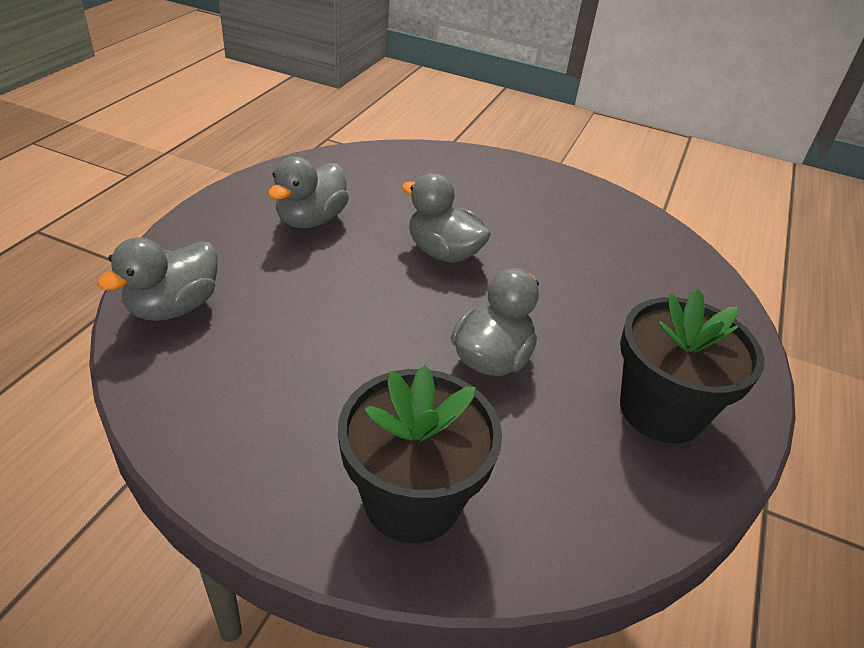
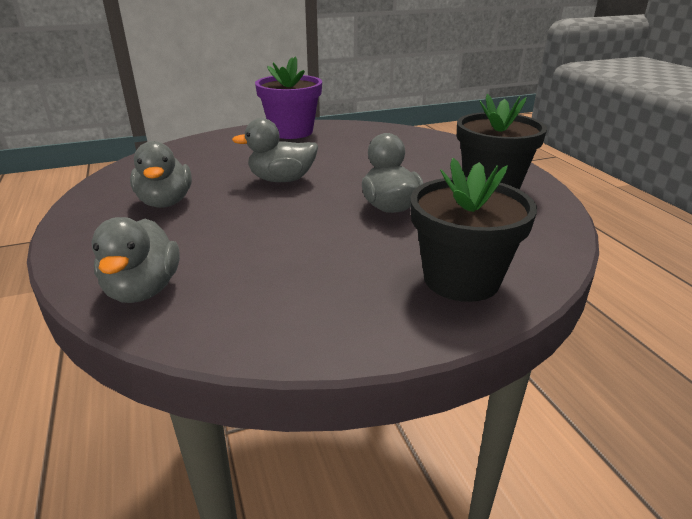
camera: 40 degrees left, 10 degrees down
(553, 188) = (291, 132): none -> purple flower pot

